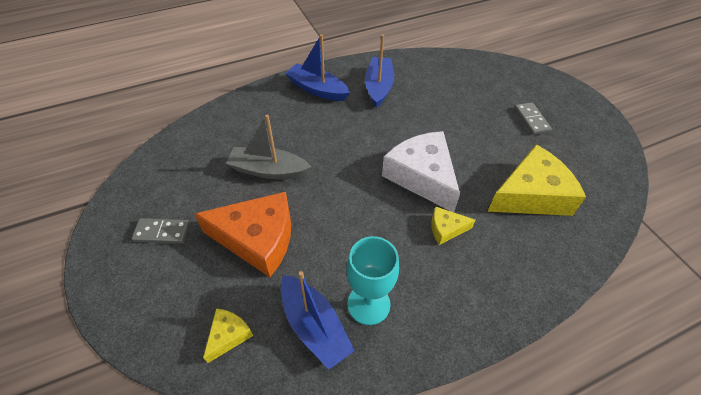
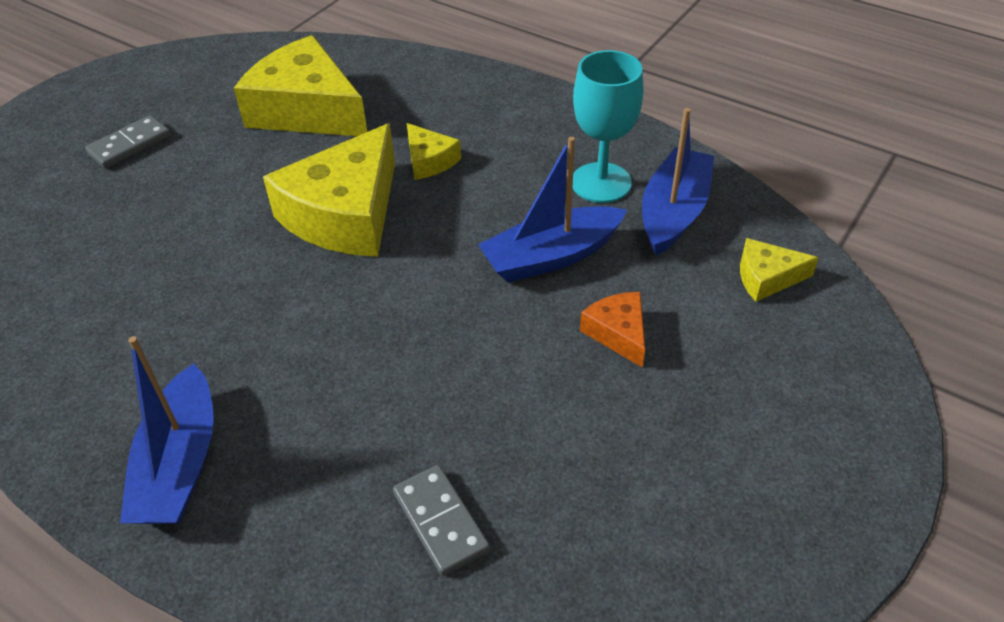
camera: 120 degrees left, 5 degrees down
(162, 232) = (727, 465): grey domino -> grey domino (441, 522)
(258, 239) = (618, 333): orange cheese -> orange cheese, size x0.47
(268, 170) = (476, 405): grey boat -> none
(379, 87) = (120, 362): blue boat -> blue boat (551, 256)
(422, 176) = (345, 214): white cheese -> yellow cheese

